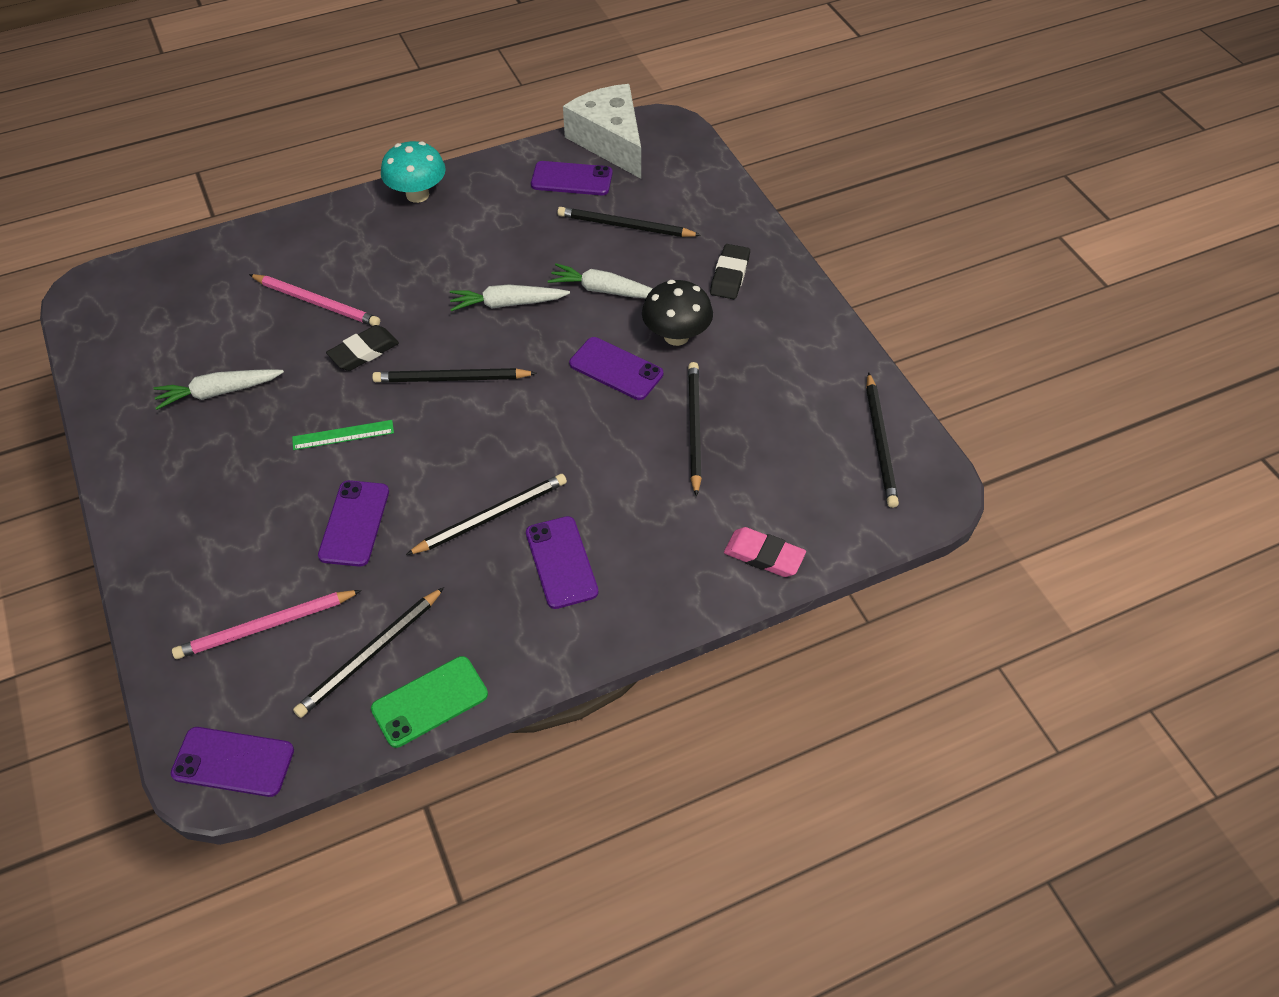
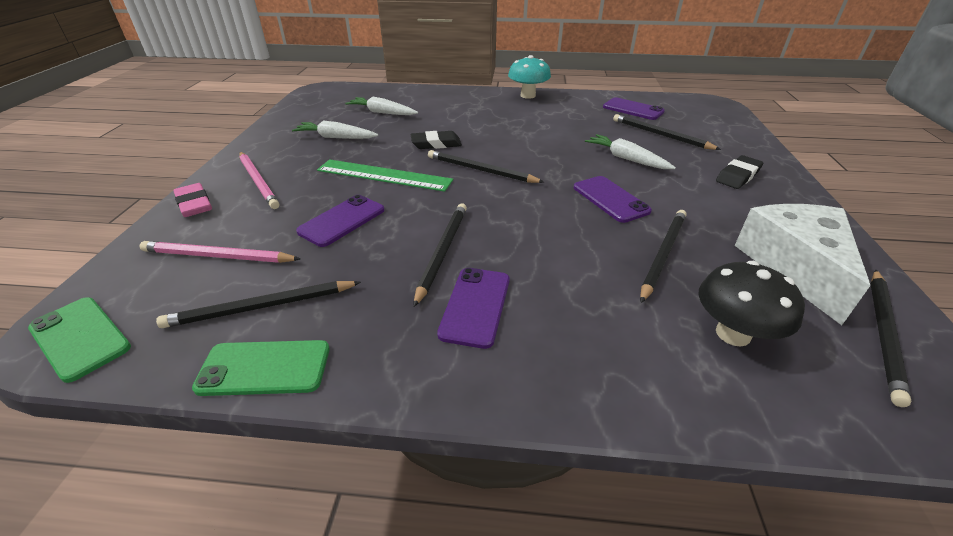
camera: 30 degrees right, 15 degrees down
(233, 762) = (80, 338): purple phone -> green phone
(316, 302) = (429, 119): pink pencil -> pink pencil (258, 181)
(343, 435) = (384, 175): green ruler -> green ruler, size x1.80
(491, 516) = (442, 252): black pencil -> black pencil turned 75 degrees counterclockwise
(507, 304) = (549, 147): white carrot -> white carrot (382, 112)
(610, 141) = (669, 101): white cheese -> white cheese (795, 267)
(676, 336) = (674, 195): black mushroom -> black mushroom (733, 334)
(764, 555) = (699, 388): pink eraser -> pink eraser (194, 204)

